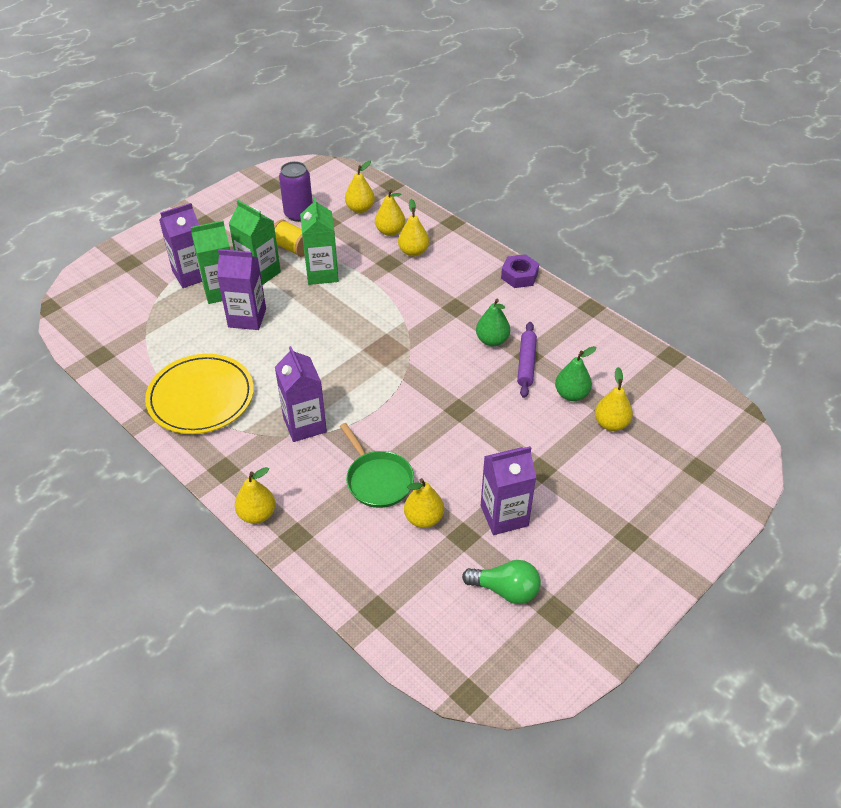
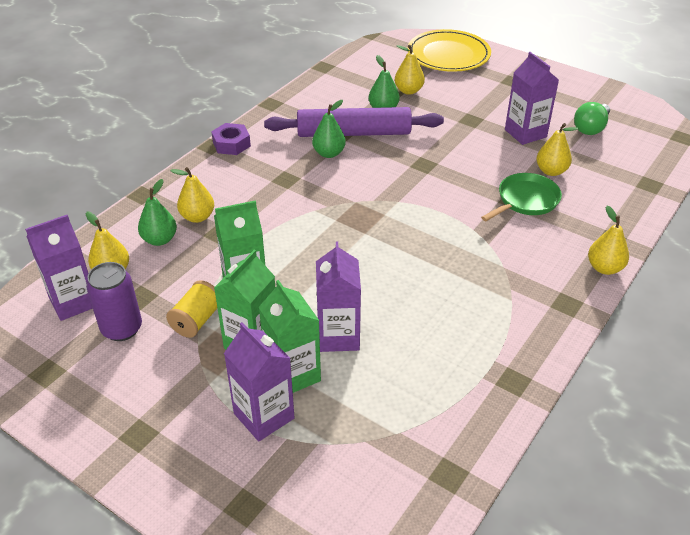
camera: 100 degrees left, 5 degrees down
(201, 397) = (480, 347): yellow plate -> yellow plate (448, 55)
(304, 425) = (483, 256): purple carton -> purple carton (73, 302)
(390, 231) = (159, 239): yellow pear -> green pear
(505, 590) = (591, 128): green light bulb -> green light bulb turned 150 degrees counterclockwise
(526, 363) = (354, 133): purple rolling pin -> purple rolling pin, size x1.88

